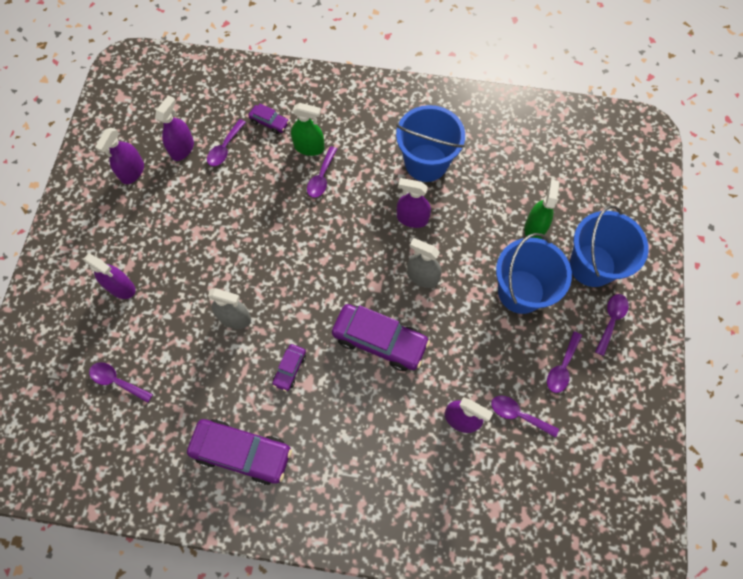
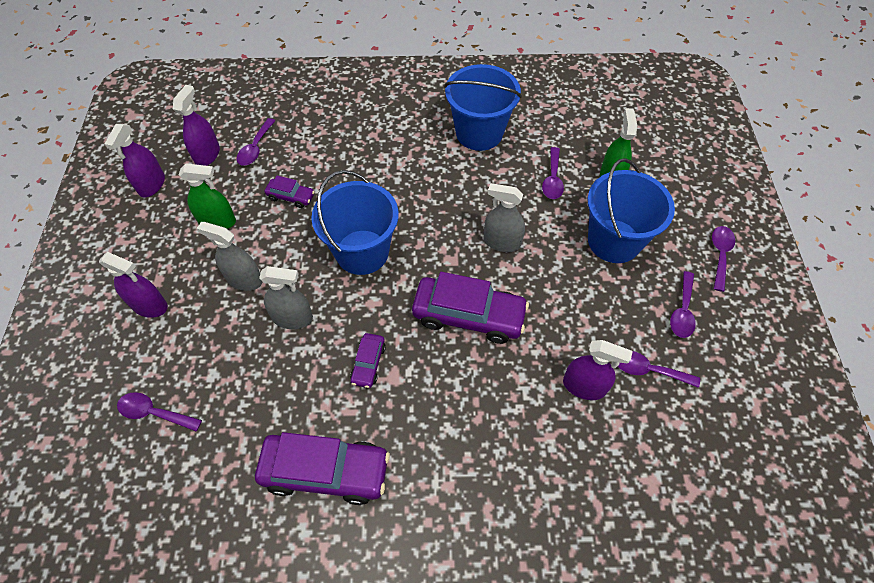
camera: 10 degrees left, 10 degrees down
(200, 276) = (244, 279): none -> grey spray bottle
(269, 122) = (301, 118): purple car -> purple car (291, 197)
(309, 147) = (349, 135): green spray bottle -> green spray bottle (217, 222)
(321, 177) = (368, 161): purple spoon -> purple spoon (552, 179)
(412, 218) = (476, 187): purple spray bottle -> none
(592, 265) = (682, 204): blue bucket -> blue bucket (362, 252)

